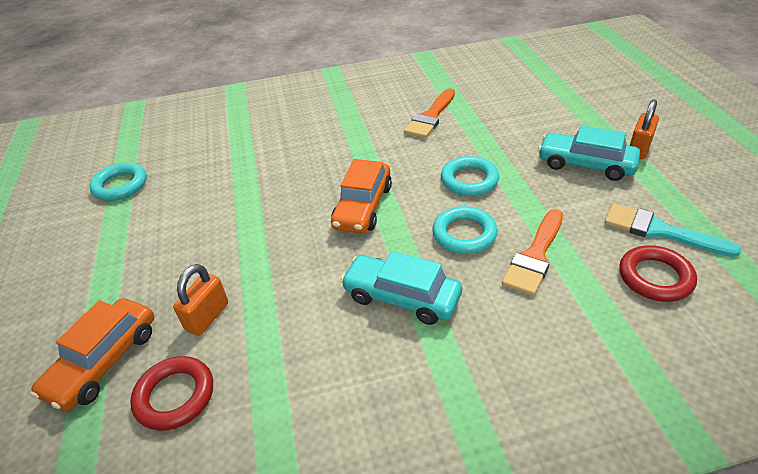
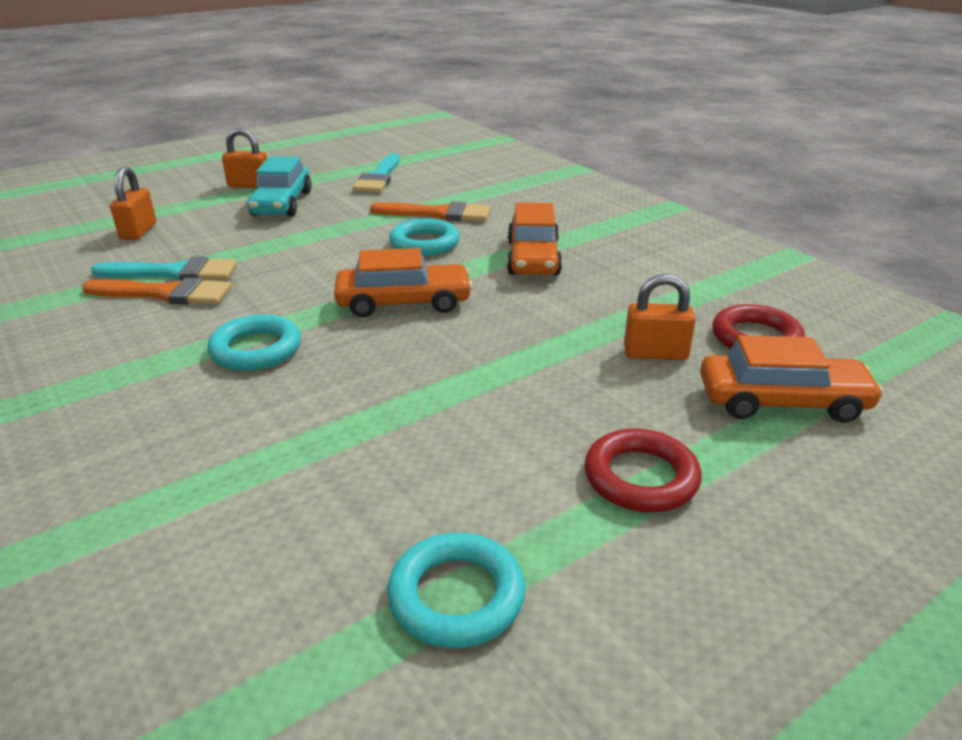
camera: 115 degrees left, 10 degrees down
(402, 297) = (533, 258): turquoise car -> orange car
(460, 118) = (174, 273): none -> turquoise brush
(469, 180) = (326, 251): turquoise ring -> turquoise ring (256, 349)
(539, 103) = (138, 232): none -> orange padlock
(655, 277) = (438, 178): red ring -> red ring (640, 477)

